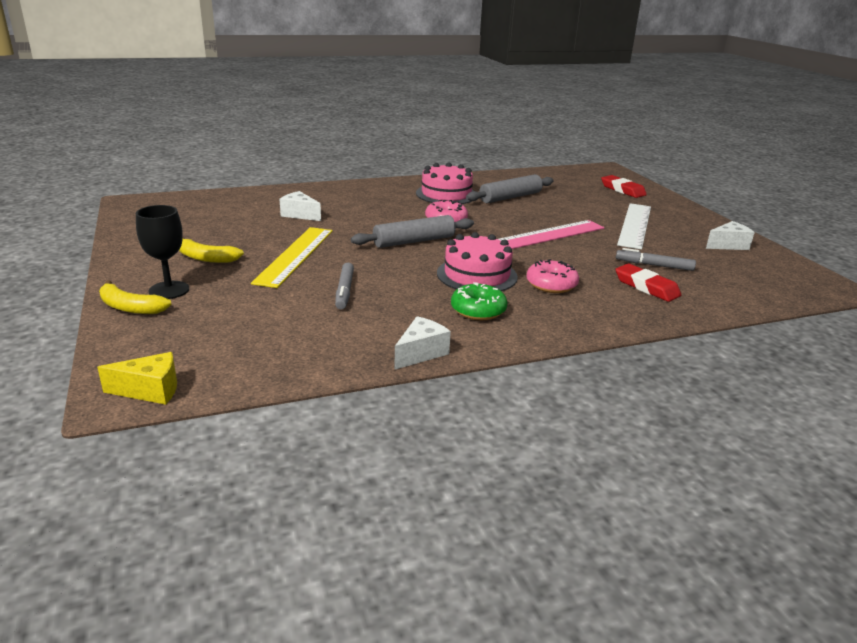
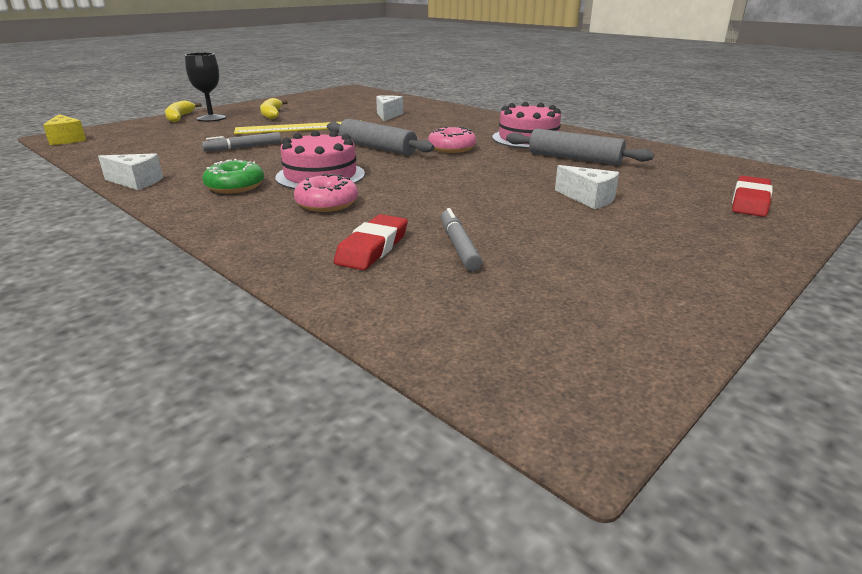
camera: 65 degrees right, 0 degrees up
(548, 235) = (478, 186): pink ruler -> none
(635, 225) = (604, 222): white ruler -> none
(728, 245) = (641, 293): white cheese -> white cheese (588, 199)

